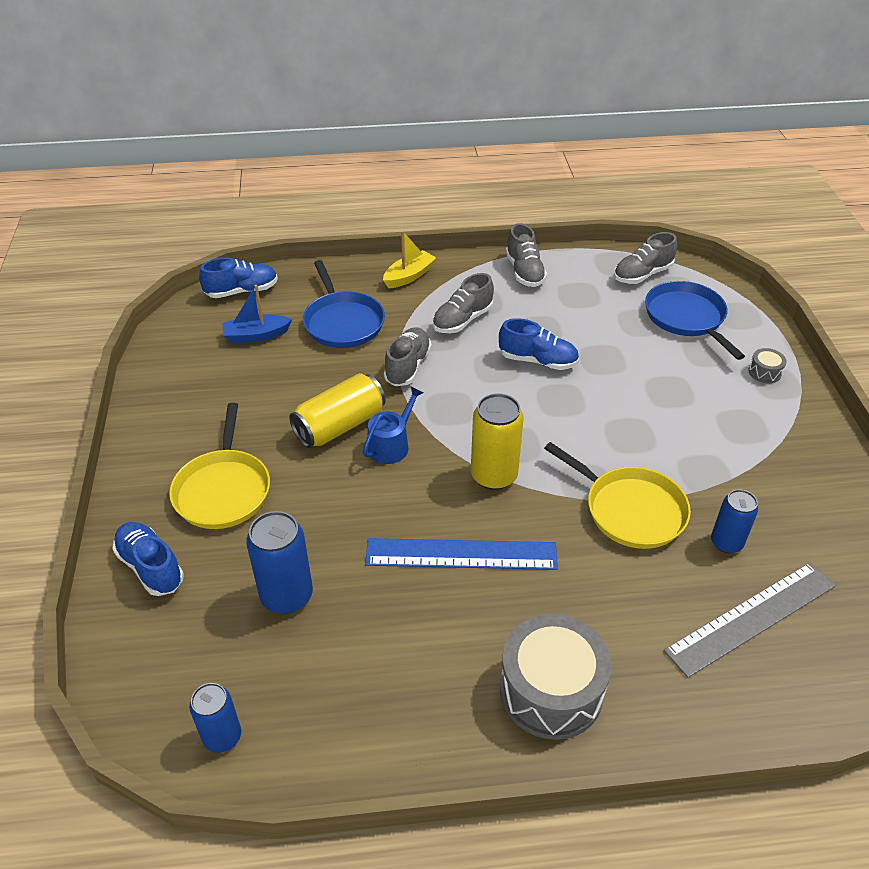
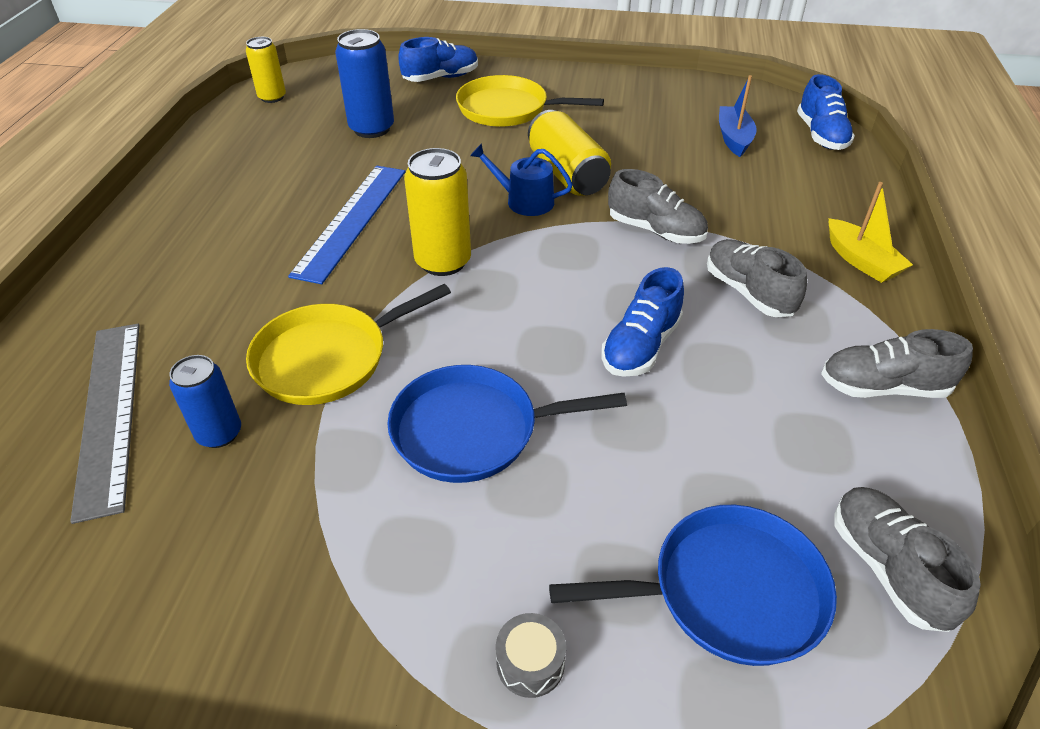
camera: 105 degrees right, 0 degrees up
(222, 737) = (272, 97): blue can -> yellow can
(343, 322) = (753, 195): blue pan -> blue pan (472, 430)
(391, 445) = (524, 201): blue watering can -> blue watering can turned 150 degrees clockwise
(551, 690) = (169, 242): grey drum -> none

